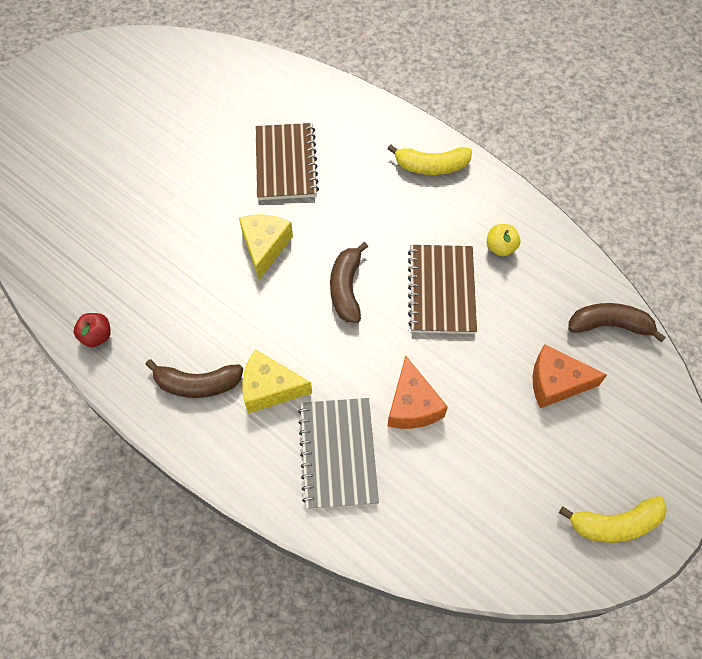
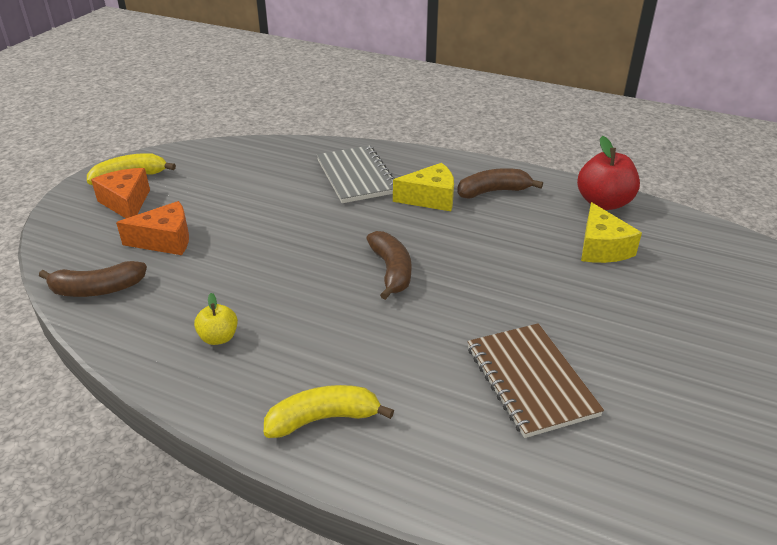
camera: 165 degrees right, 25 degrees down
(97, 336) = (603, 203): red apple -> red apple, size x1.79
(265, 247) = (498, 289): yellow cheese -> yellow cheese (601, 248)
(412, 405) = (301, 208): orange cheese -> orange cheese (126, 203)
(441, 290) = (287, 286): brown notebook -> none

